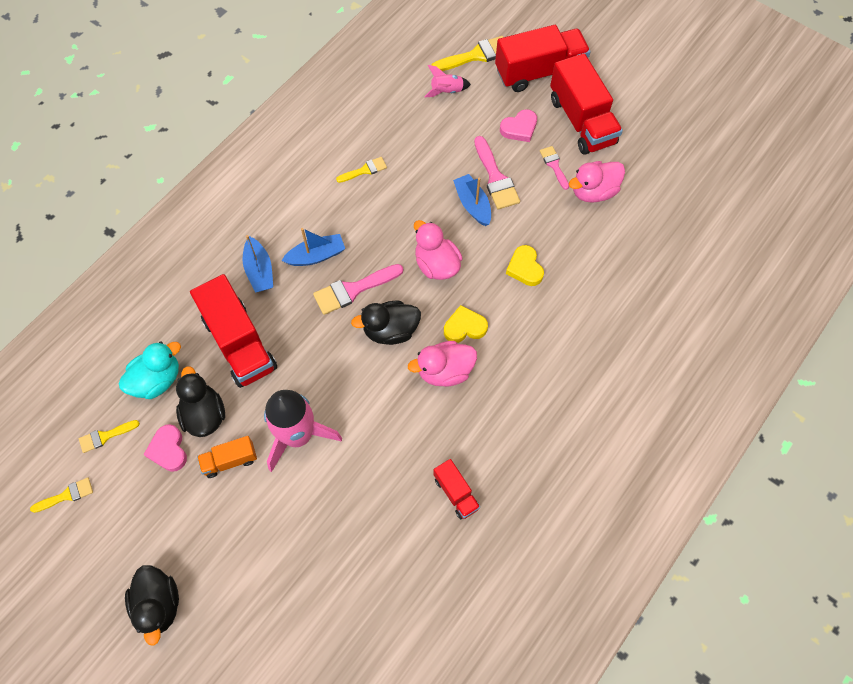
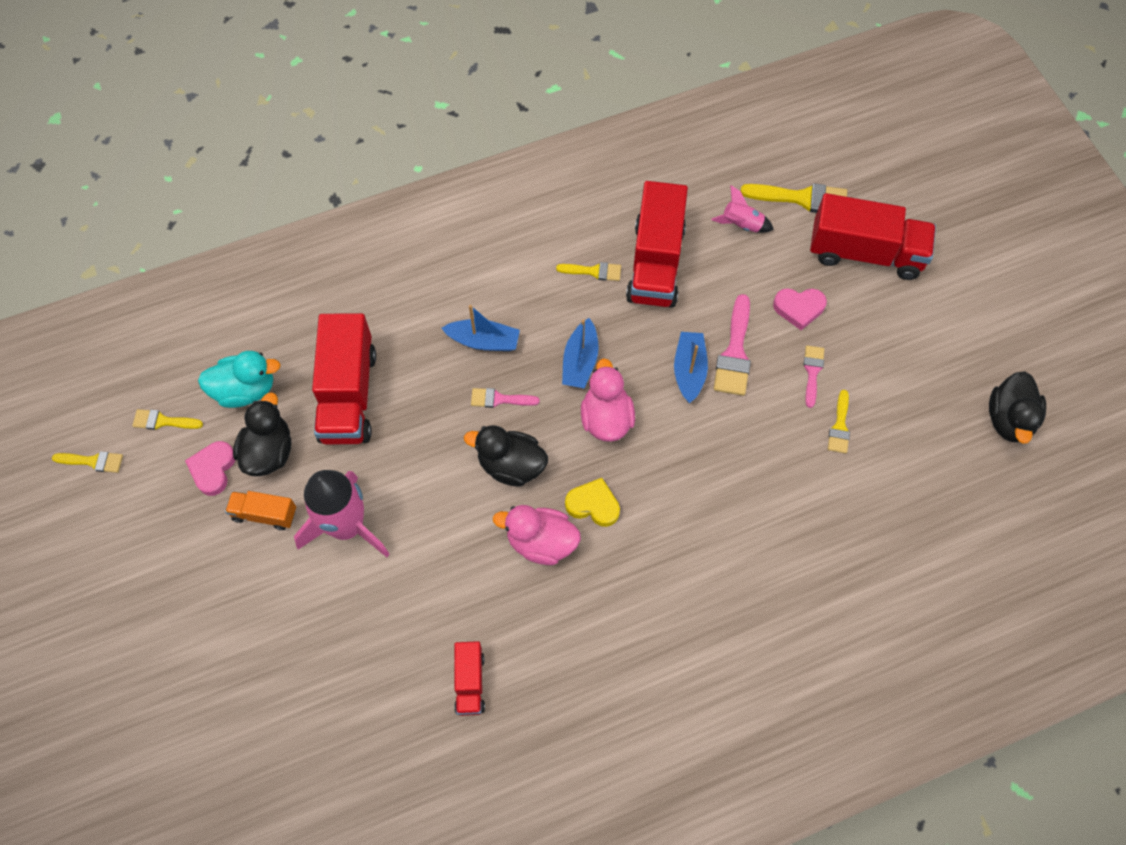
camera: 30 degrees right, 0 degrees up
(159, 605) = (110, 623): black duck -> black duck (1009, 419)
(259, 271) = (415, 327): blue boat -> blue boat (580, 361)
(353, 290) = (499, 399): pink brush -> pink brush, size x0.59
(525, 268) = (703, 474): yellow heart -> none
(582, 121) = (879, 335): red truck -> red truck (655, 263)
(593, 192) = (839, 426): pink duck -> yellow brush

